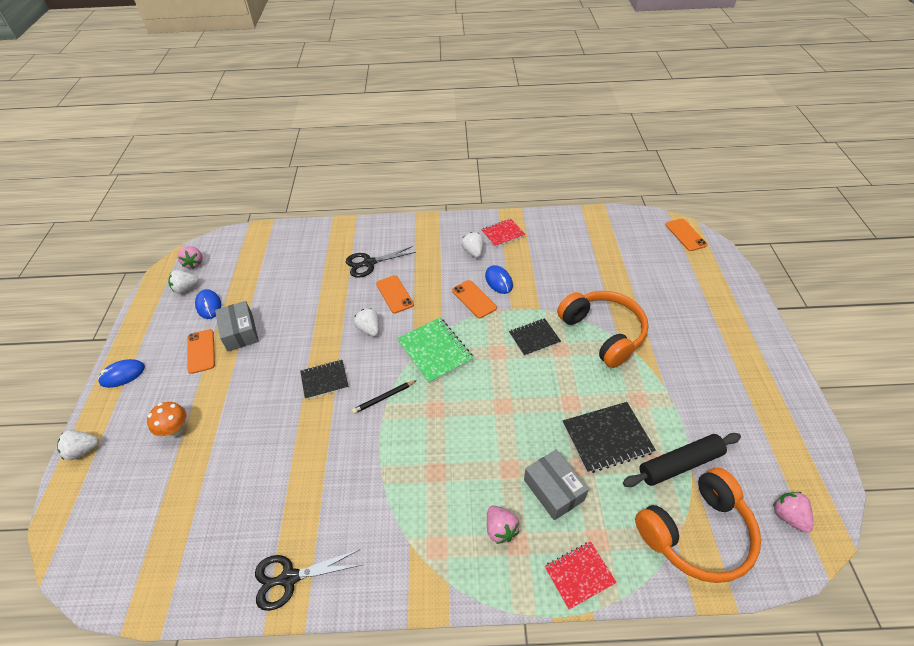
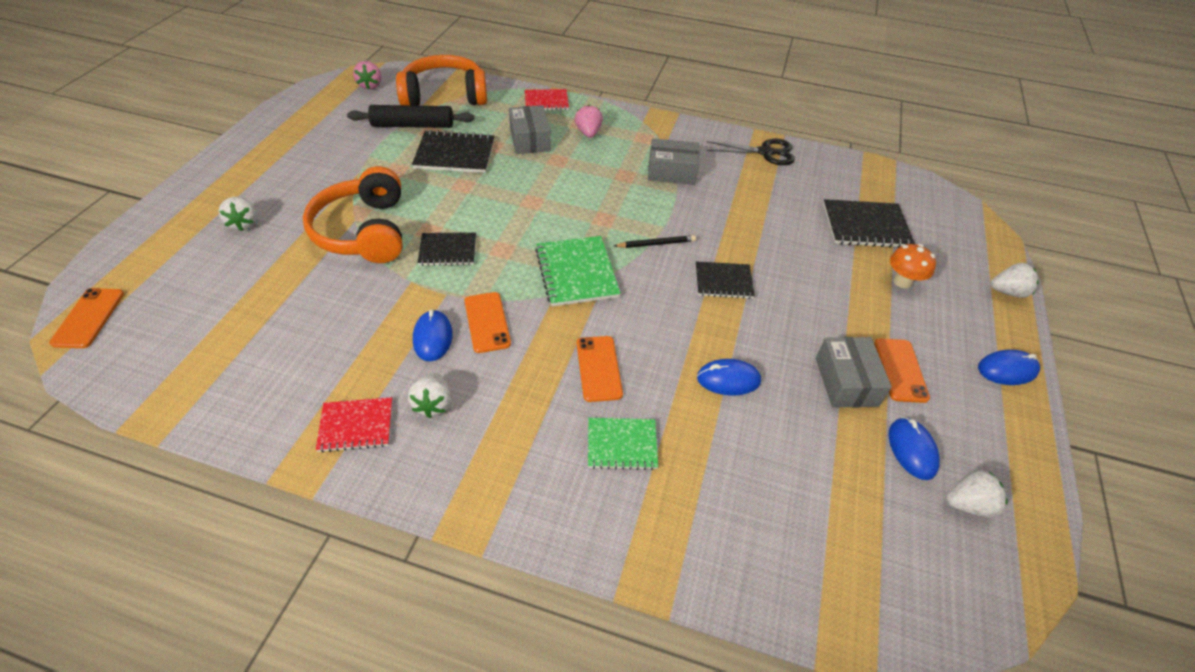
camera: 165 degrees left, 0 degrees up
(191, 489) = (865, 226): none -> black notebook
(194, 263) = (975, 571): pink strawberry -> none
(315, 311) = (728, 379): none -> blue mouse
(369, 263) = (622, 445): black scissors -> green notebook
(369, 329) = (652, 326): white strawberry -> white strawberry (244, 223)
(391, 496) = (671, 172): none -> grey box

